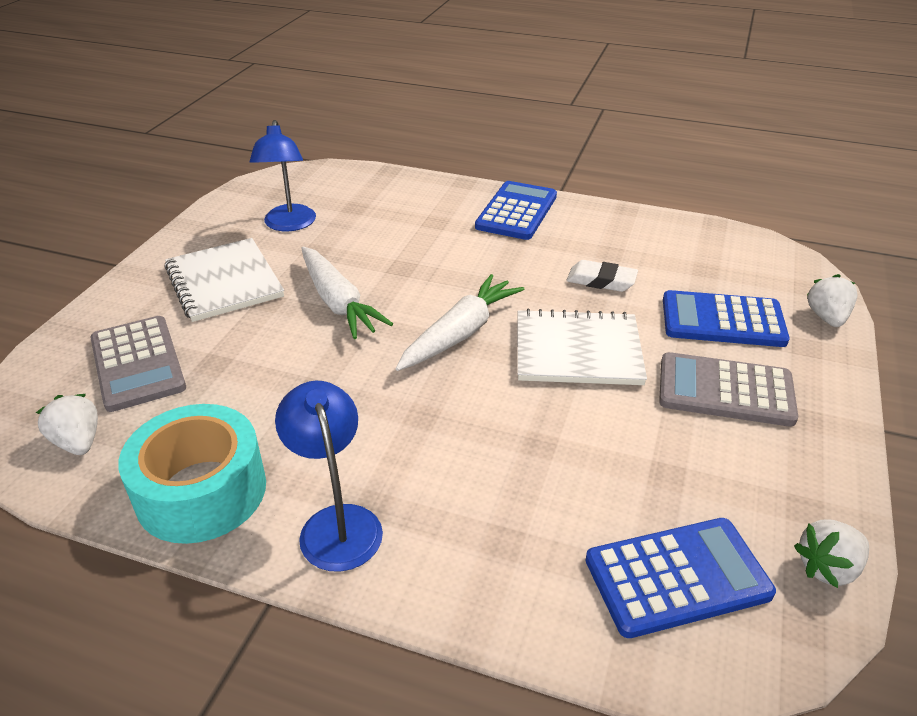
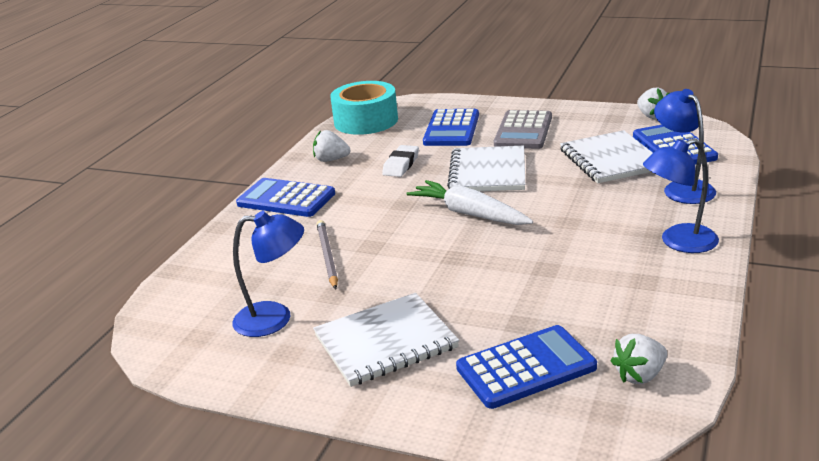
camera: 85 degrees left, 10 degrees down
(138, 363) = (526, 367): grey calculator -> blue calculator
(201, 491) = (672, 299): turquoise tape -> turquoise tape (366, 121)
(338, 302) = (425, 271): white carrot -> none
(389, 243) = (327, 256): none -> grey pencil
(509, 560) = (682, 188): none -> blue lamp
(619, 481) = (610, 160): none -> white notebook
(826, 317) = (448, 102): white strawberry -> white strawberry (331, 160)

